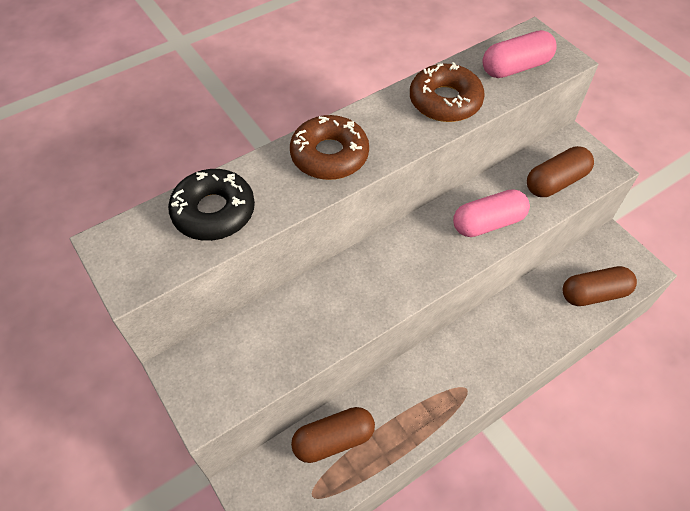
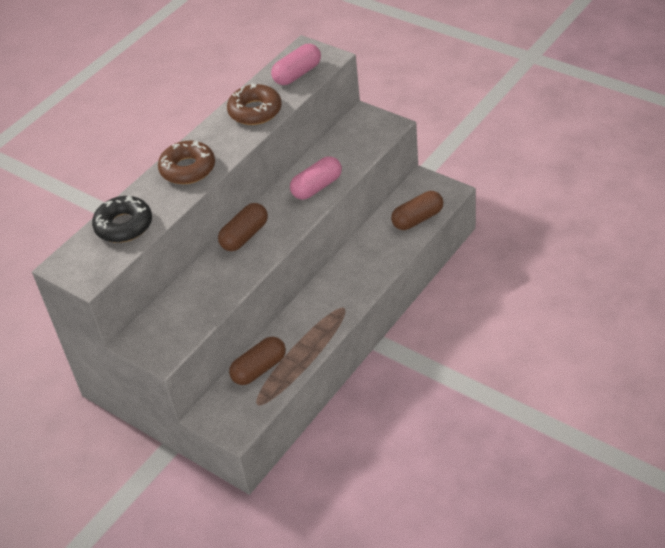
camera: 15 degrees left, 10 degrees down
(555, 182) = (357, 146): brown capsule -> brown capsule (245, 236)

